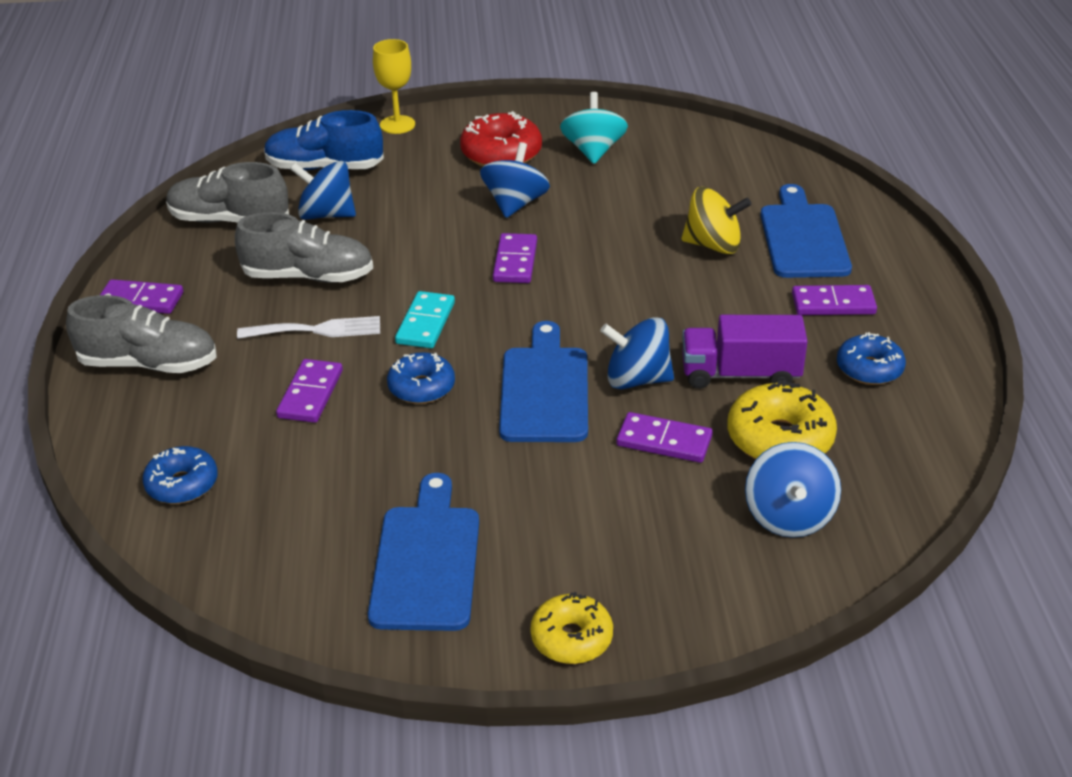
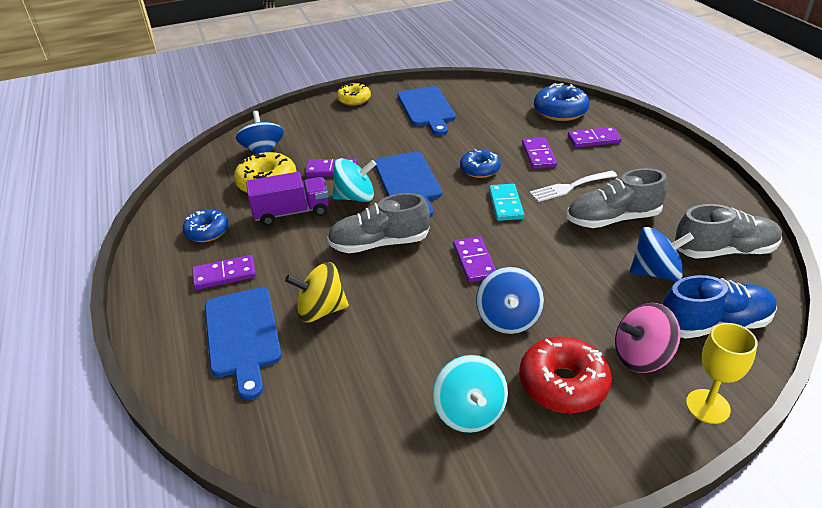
camera: 165 degrees right, 0 degrees up
(141, 300) = (700, 182): purple domino -> purple domino (593, 139)
(149, 364) = (644, 151): grey shoe -> grey shoe (379, 244)
(182, 484) = (560, 111): blue donut -> blue donut, size x1.51
(416, 158) = (641, 356): none -> pink spinning top
(637, 379) = (355, 197): blue spinning top -> turquoise spinning top

